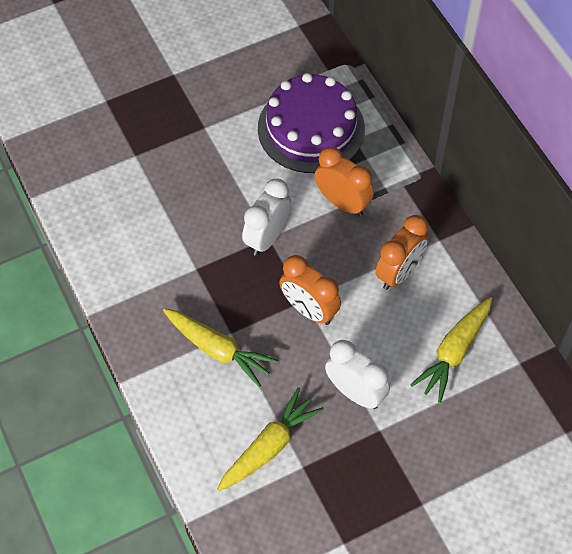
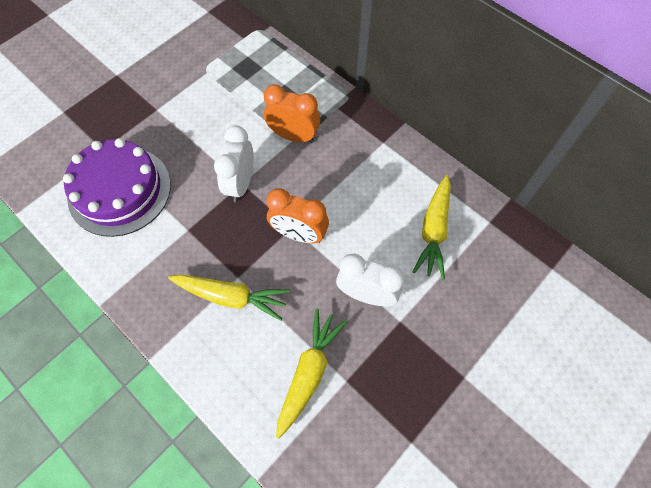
camera: 20 degrees left, 5 degrees up
(311, 128) = (246, 85): purple cake -> purple cake (119, 190)
(399, 273) = (362, 179): orange clock -> none

